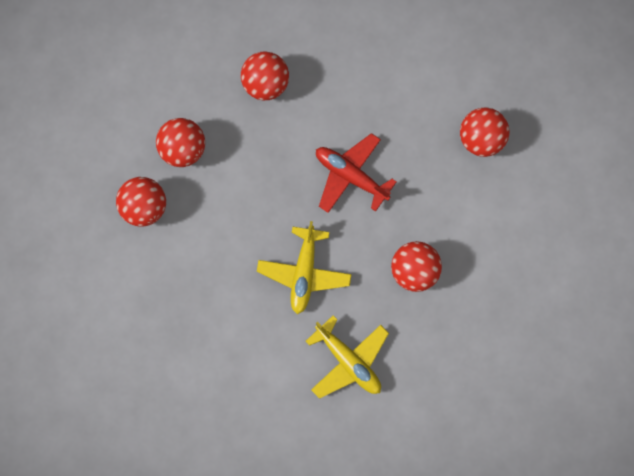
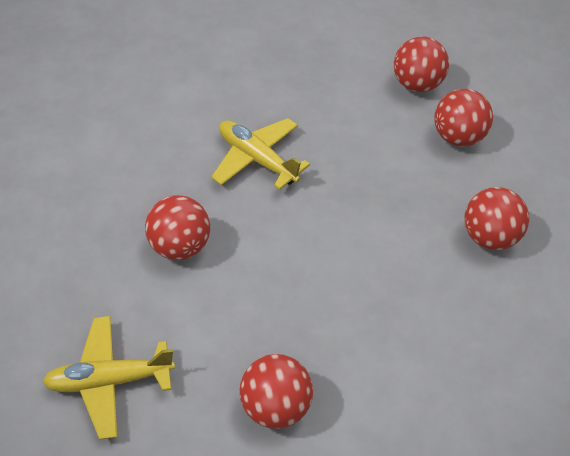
camera: 120 degrees right, 25 degrees down
(348, 361) = (142, 145): yellow plane -> yellow plane (109, 381)
(351, 176) = (328, 252): red plane -> none

